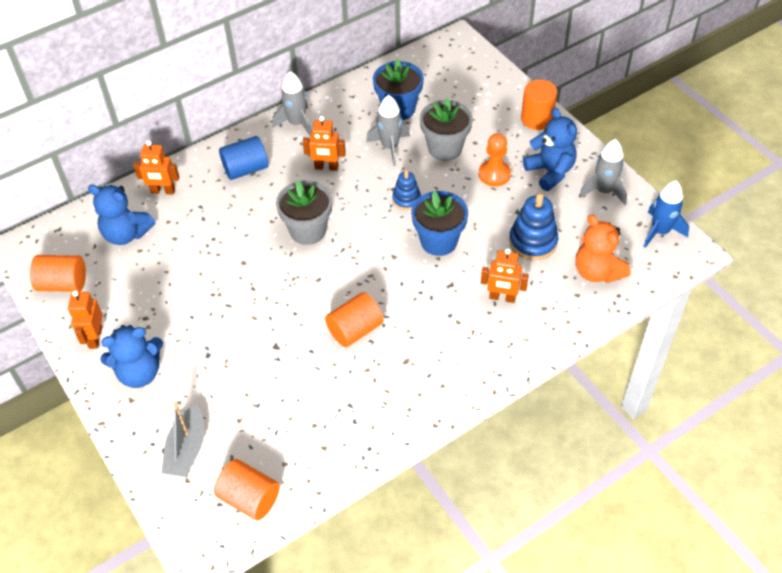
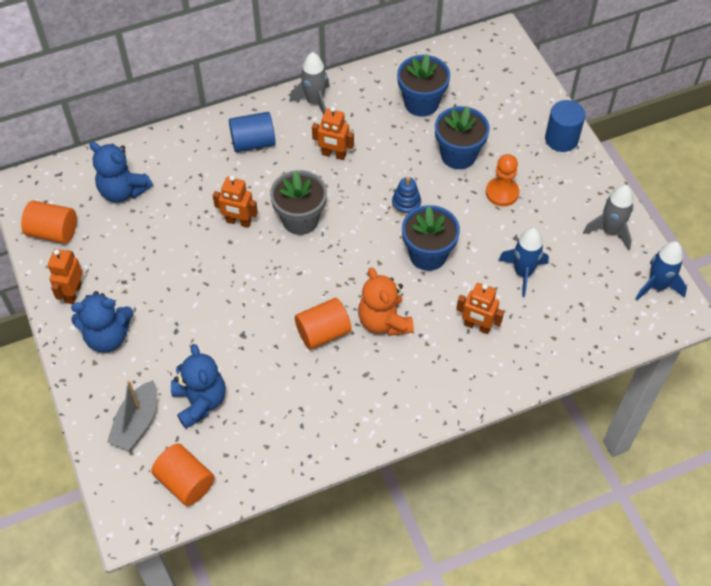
camera: 10 degrees right, 5 degrees up
(163, 191) = (167, 152): orange robot -> orange robot (238, 222)
(390, 147) = (403, 144): grey rocket -> none
(445, 148) = (458, 155): grey flower pot -> blue flower pot
(533, 242) = (523, 273): blue stacking toy -> blue rocket
(537, 119) = (561, 139): orange cylinder -> blue cylinder
(550, 172) = (560, 200): blue teddy bear -> blue teddy bear (200, 401)
(597, 272) = (580, 317): orange teddy bear -> orange teddy bear (384, 321)

